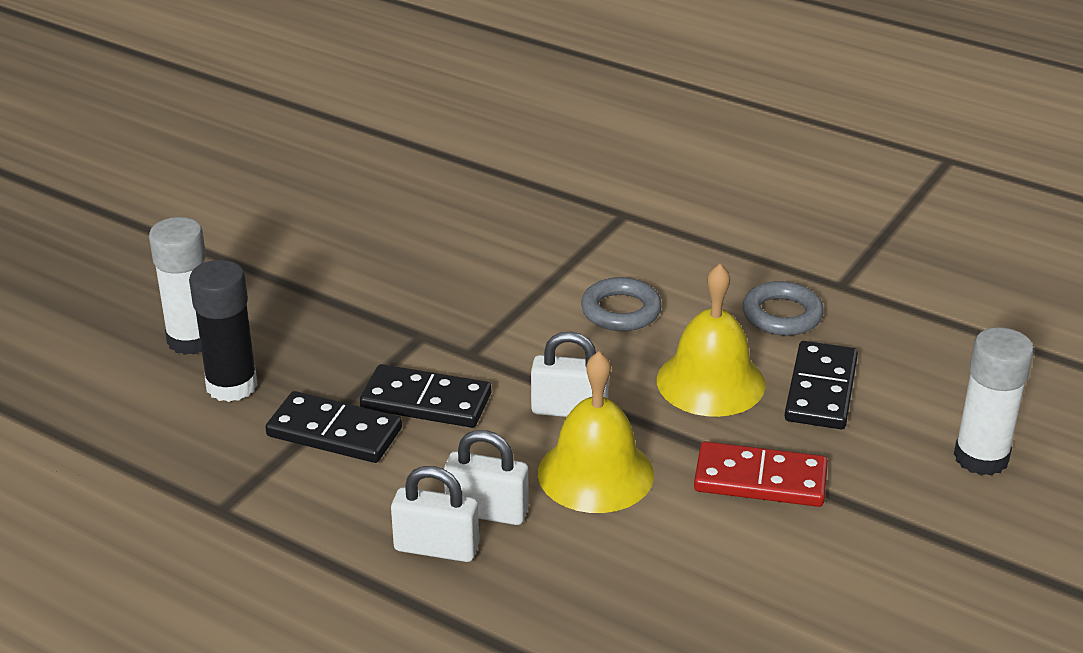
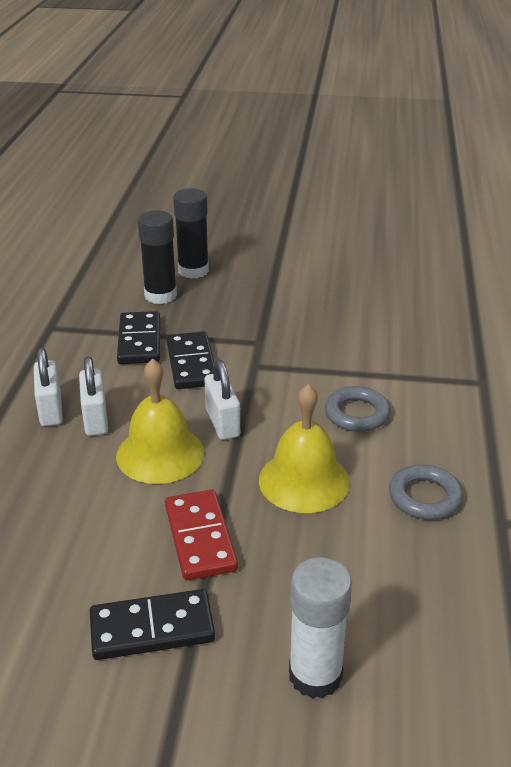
camera: 65 degrees right, 0 degrees up
(192, 340) = (193, 271): white glue stick -> black glue stick
(820, 390) = (339, 544): black domino -> black domino (152, 628)

